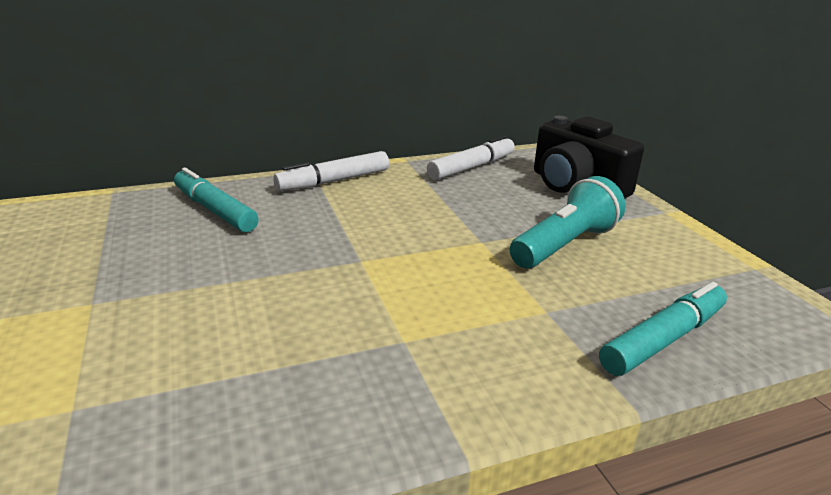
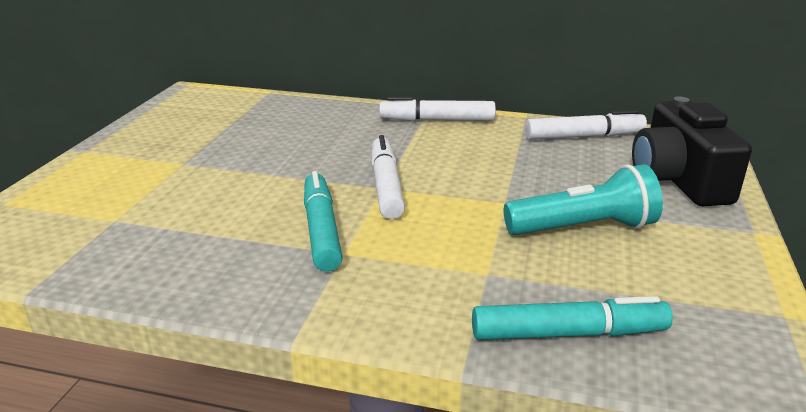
camera: 35 degrees right, 0 degrees up
(215, 210) = (320, 122): turquoise marker -> turquoise marker (321, 230)
(363, 258) = (386, 186): none -> white marker

